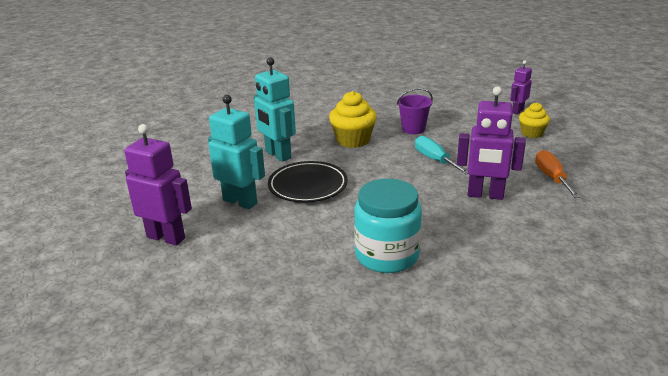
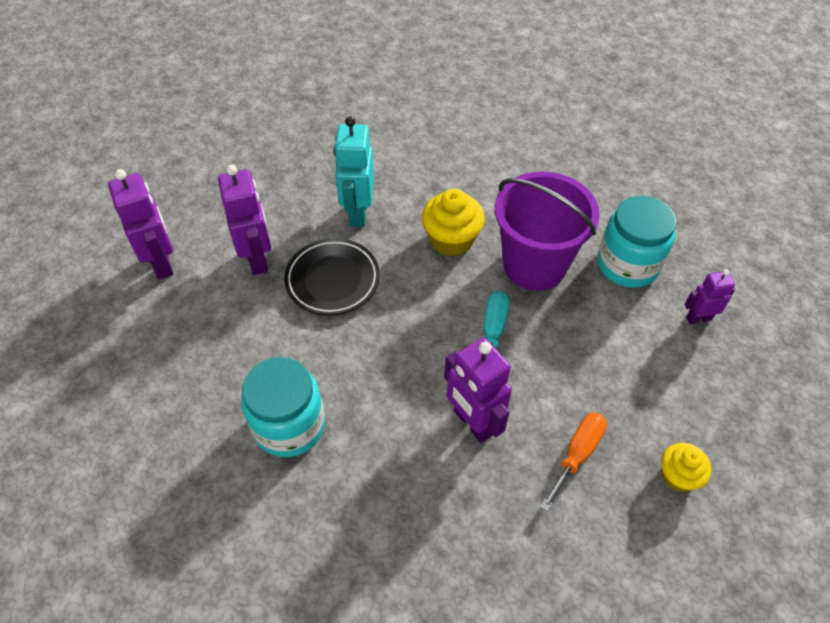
camera: 40 degrees right, 25 degrees up
(240, 201) = (258, 259): turquoise robot -> purple robot
(413, 129) = (534, 265): purple bucket -> purple bucket, size x2.02
(457, 109) = (627, 264): none -> turquoise jar
(532, 133) = (659, 369): yellow cupcake -> yellow cupcake (678, 476)

